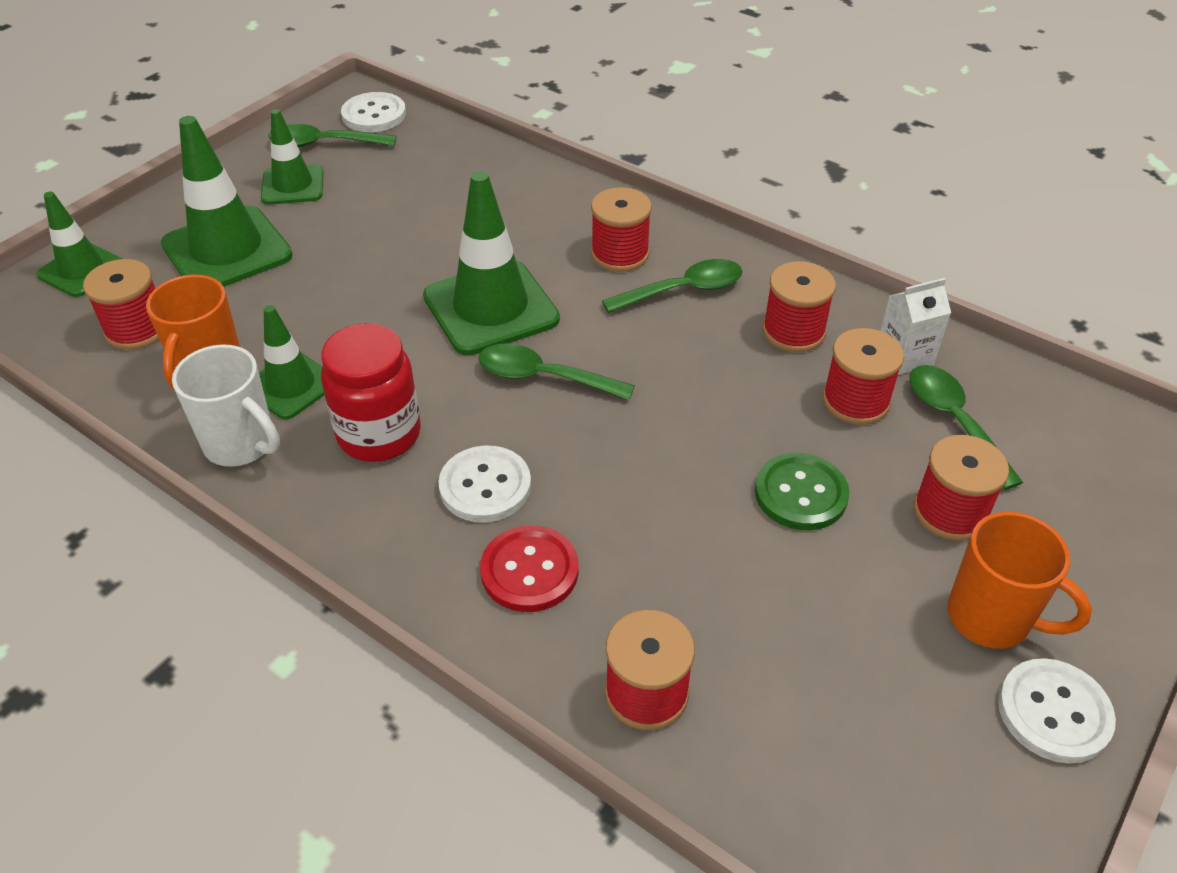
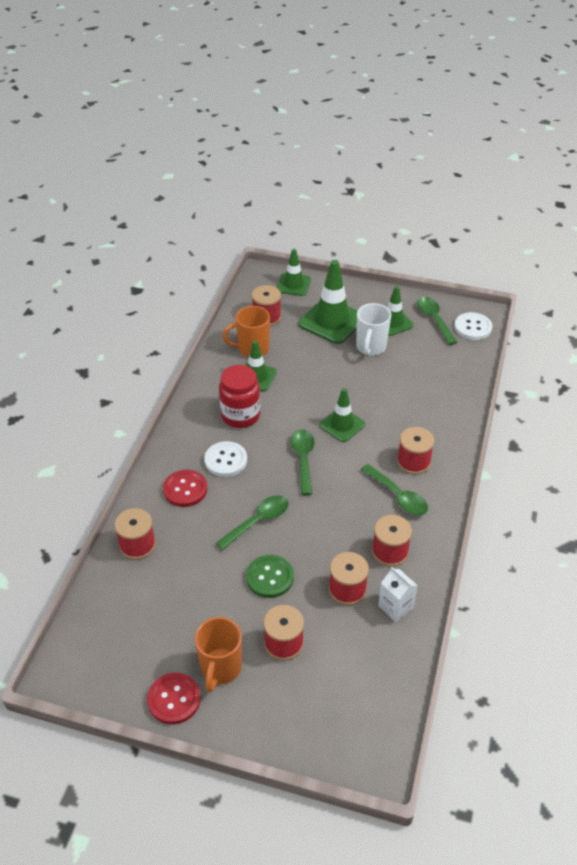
camera: 70 degrees right, 0 degrees up
(241, 444) = (216, 376): white mug -> white mug (370, 347)
(491, 308) = (342, 425): green traffic cone -> green traffic cone, size x0.61
(953, 421) = (353, 637): green spoon -> green spoon (258, 521)
(1054, 712) = (174, 699): white button -> red button

